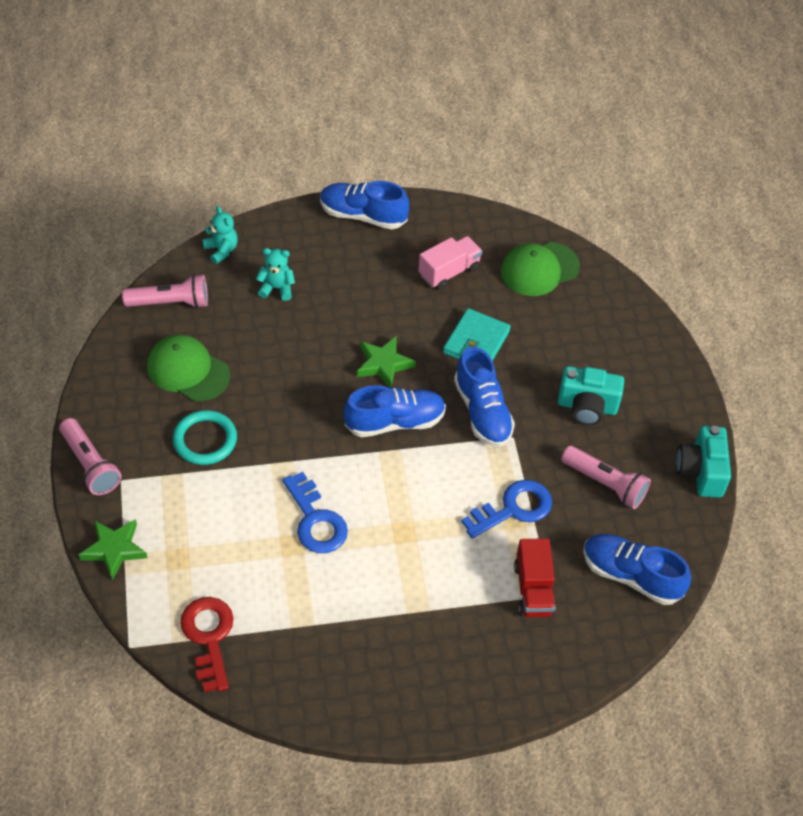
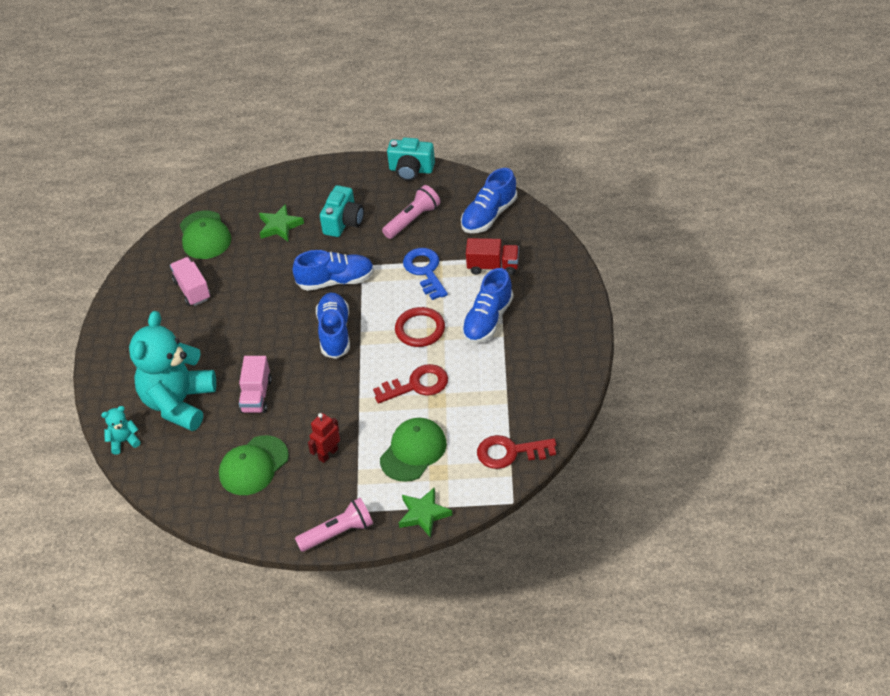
camera: 75 degrees left, 5 degrees down
(170, 303) = (175, 478): pink flashlight -> none
(205, 440) = (328, 454): turquoise ring -> red robot
(210, 528) = (413, 451): none -> green cap
(277, 288) = (178, 403): turquoise teddy bear -> turquoise teddy bear, size x2.42
(290, 358) = (256, 396): none -> pink truck
(316, 520) = (417, 385): blue key -> red key
(363, 216) = (113, 341): blue shoe -> blue shoe (488, 320)
(384, 364) = (277, 336): green star -> green star (280, 226)
(409, 514) = (420, 329): none -> red ring
(476, 342) = (268, 279): turquoise wallet -> none

